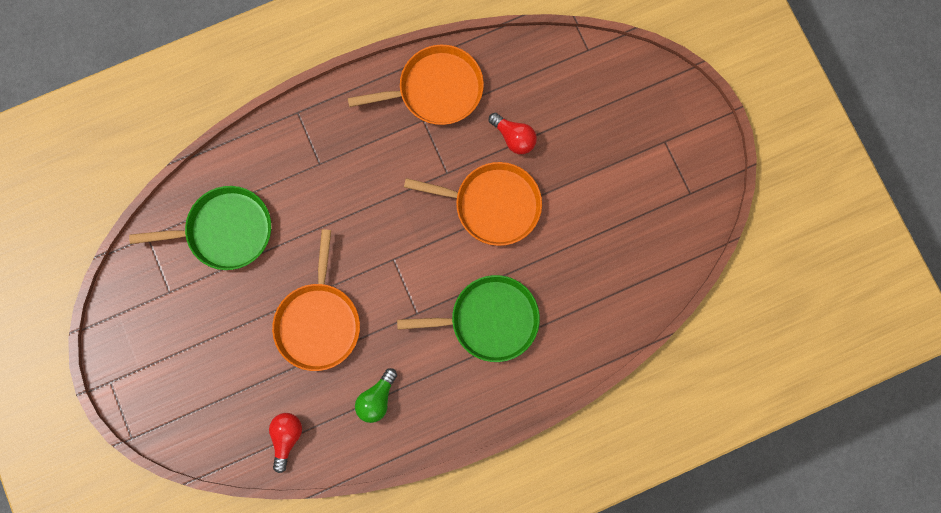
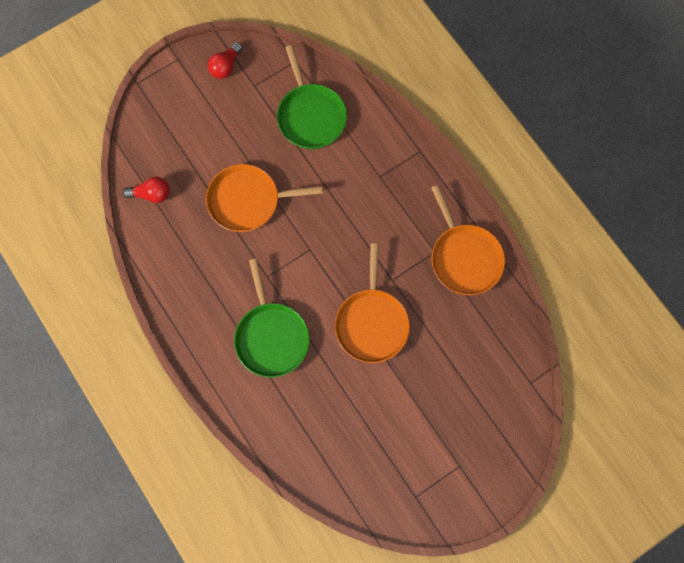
camera: 80 degrees right, 5 degrees down
(377, 399) = (192, 257): green light bulb -> none
(514, 137) = (435, 330): red light bulb -> red light bulb (225, 66)

